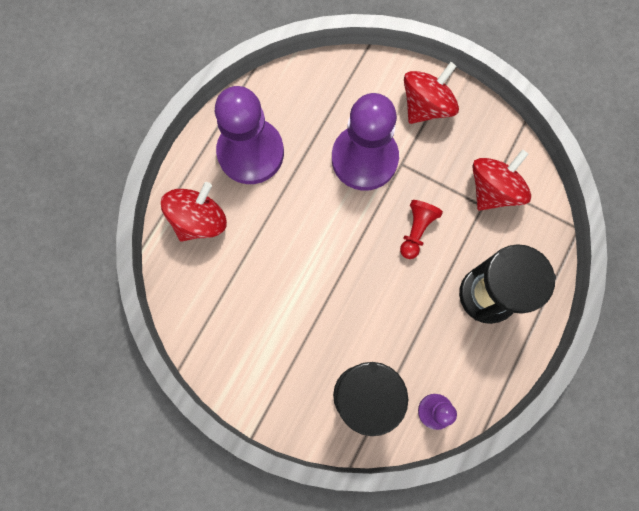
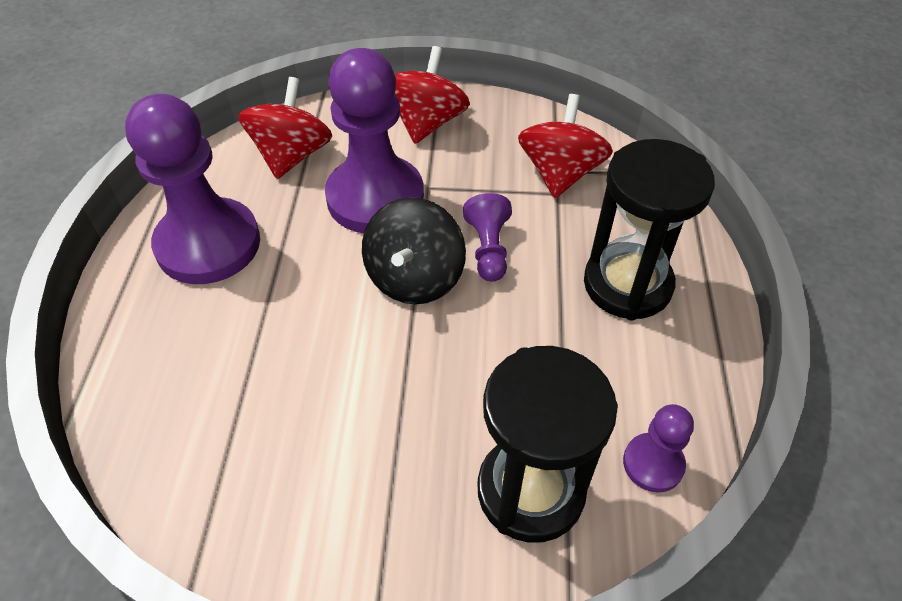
camera: 25 degrees left, 25 degrees down
(199, 220) = (155, 352): red spinning top -> red spinning top (292, 155)
(362, 232) = (414, 278): none -> black spinning top
(416, 230) = (488, 249): red pawn -> purple pawn

